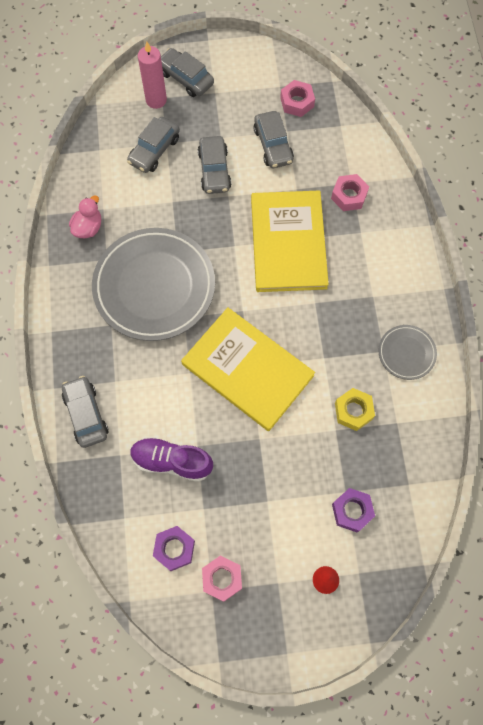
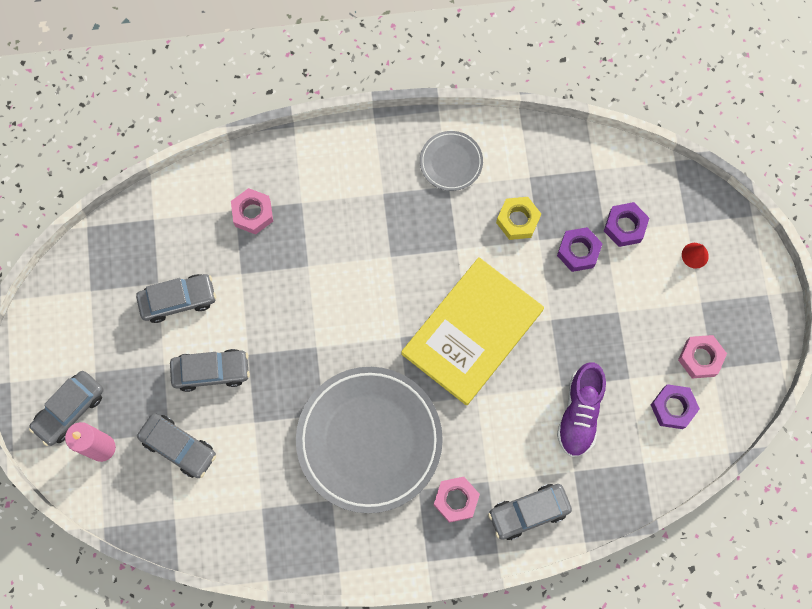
camera: 90 degrees left, 5 degrees up
(88, 228) = (288, 525): pink duck -> none
(288, 243) = (314, 285): yellow book -> none
(297, 102) = (116, 270): pink nut -> pink nut (456, 500)
(325, 465) = (578, 251): none -> purple nut

